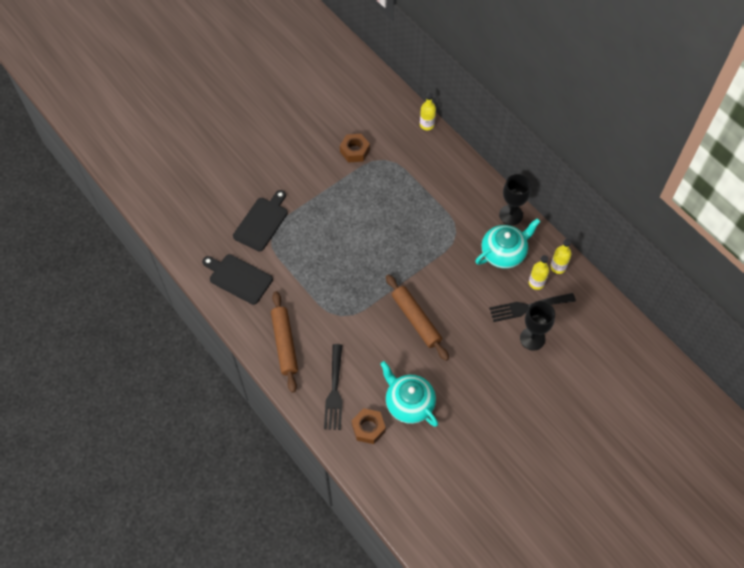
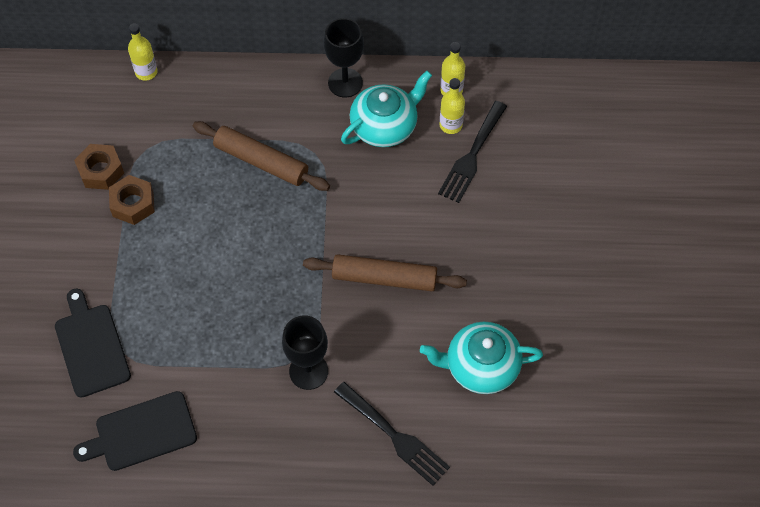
camera: 50 degrees left, 0 degrees up
(284, 344) = (282, 446): brown rolling pin -> brown rolling pin (261, 162)
(368, 428) = (474, 434): brown nut -> brown nut (133, 204)
(504, 253) = (385, 126): turquoise teapot -> turquoise teapot turned 45 degrees clockwise
(532, 338) = (513, 181): black goblet -> black goblet (308, 371)

